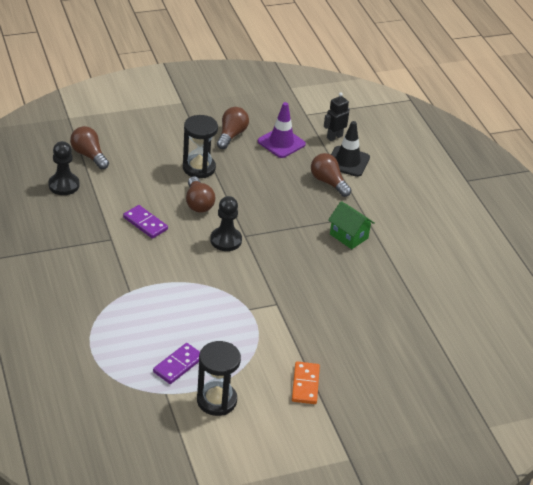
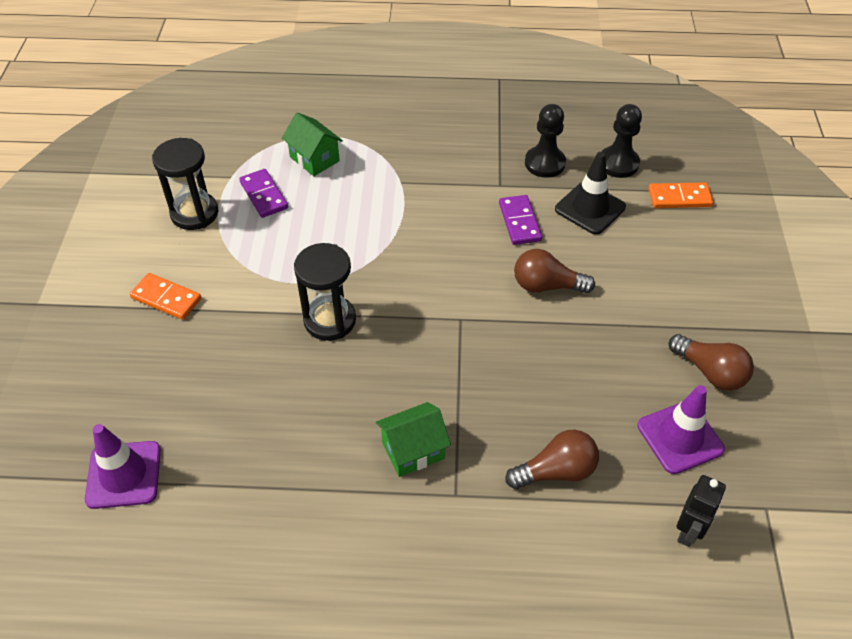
camera: 115 degrees right, 10 degrees up
(89, 155) = (679, 198): brown light bulb -> orange domino
(123, 347) = (314, 159): none -> green house
(145, 223) = (519, 222): purple domino -> purple domino turned 75 degrees counterclockwise
(199, 168) = (629, 307): black hourglass -> black hourglass (330, 320)
(226, 240) = (458, 295): black pawn -> black pawn (545, 163)
(334, 137) = (688, 531): black robot -> black robot turned 45 degrees clockwise
(347, 161) = (608, 525): black traffic cone -> black traffic cone (590, 208)
(440, 352) = (124, 475): none -> purple traffic cone

